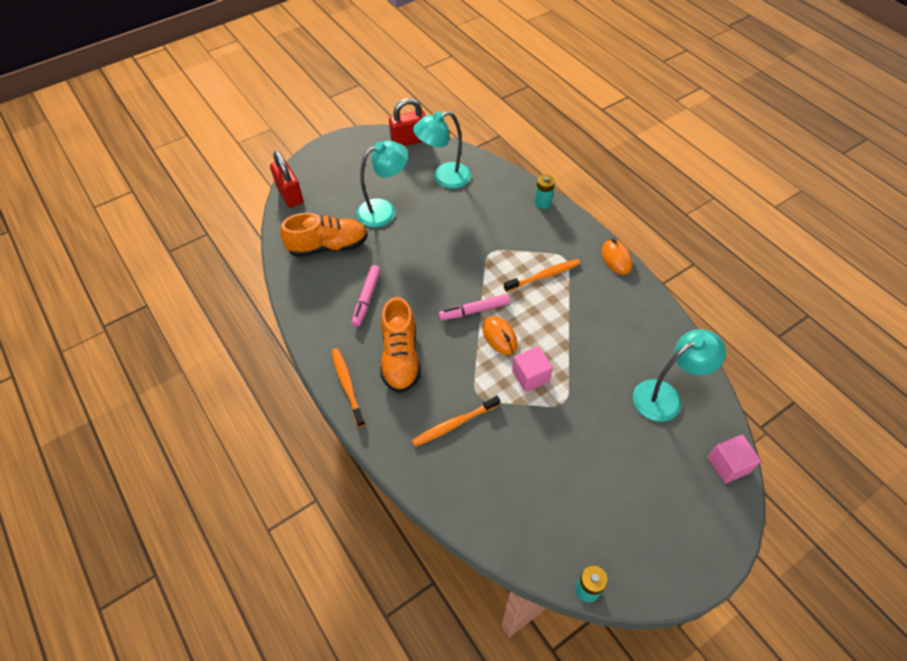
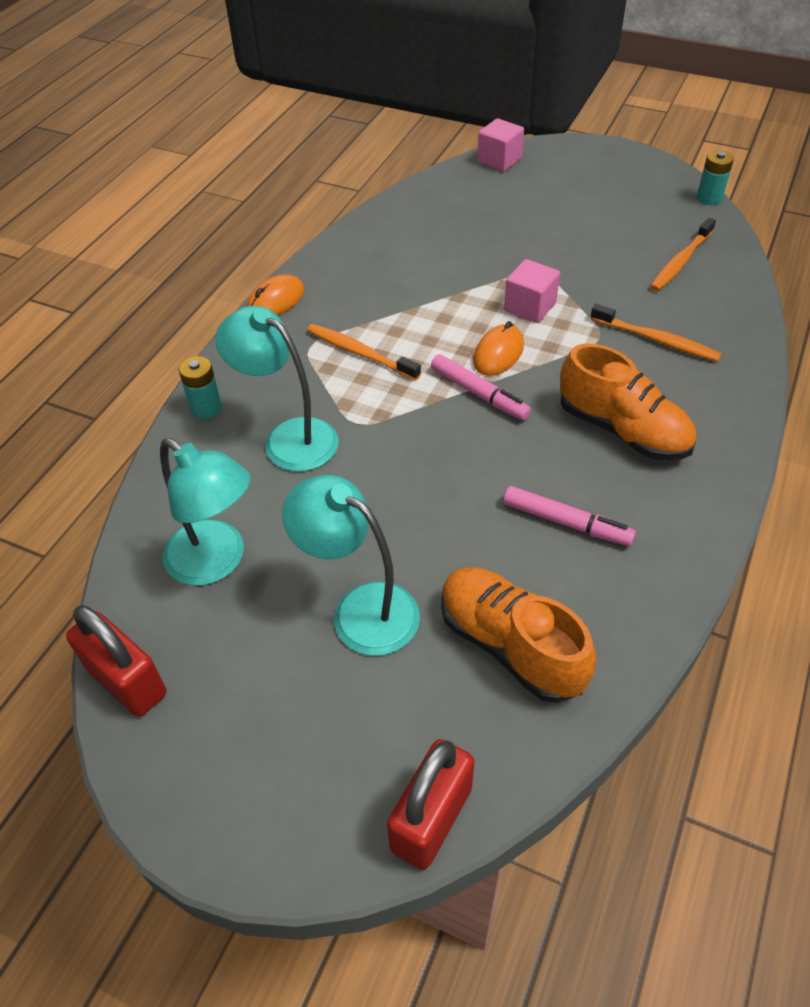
camera: 120 degrees left, 5 degrees down
(347, 386) = (719, 461): orange toothbrush -> orange toothbrush (681, 261)
(366, 298) = (566, 522): pink marker -> pink marker turned 45 degrees clockwise
(400, 357) = (623, 430): orange shoe -> orange shoe turned 75 degrees clockwise
(665, 396) = (458, 211): turquoise lamp -> turquoise lamp (288, 438)

